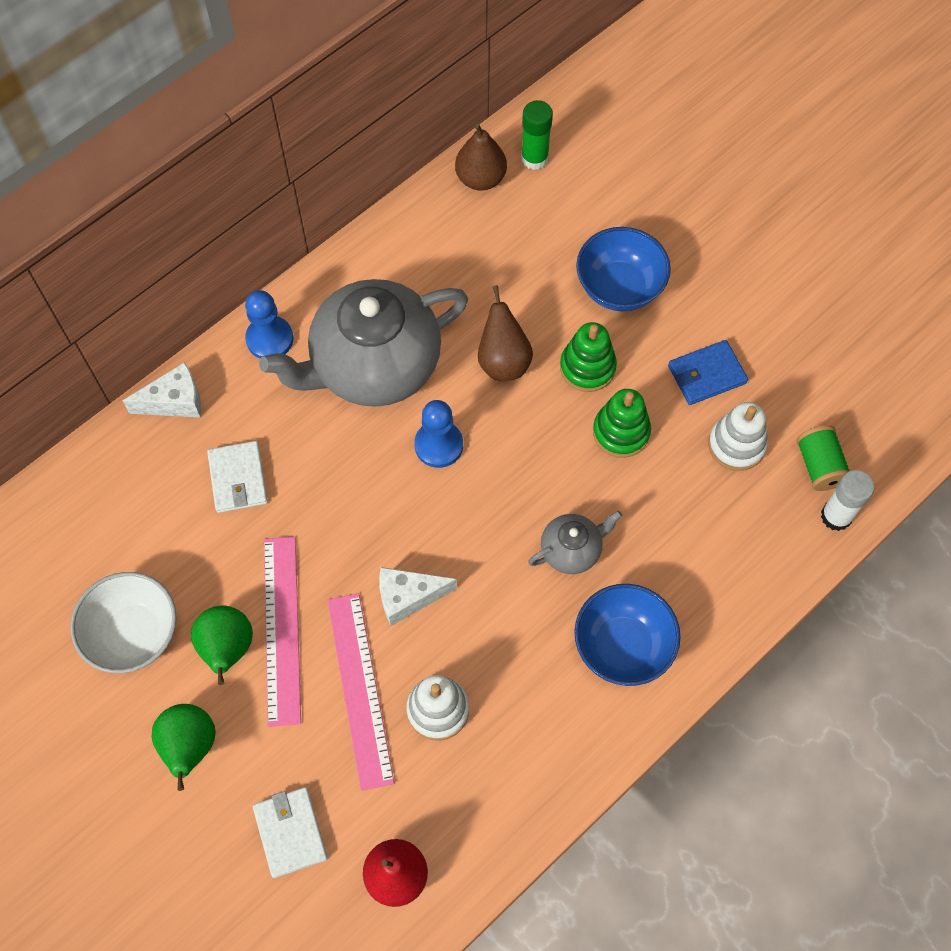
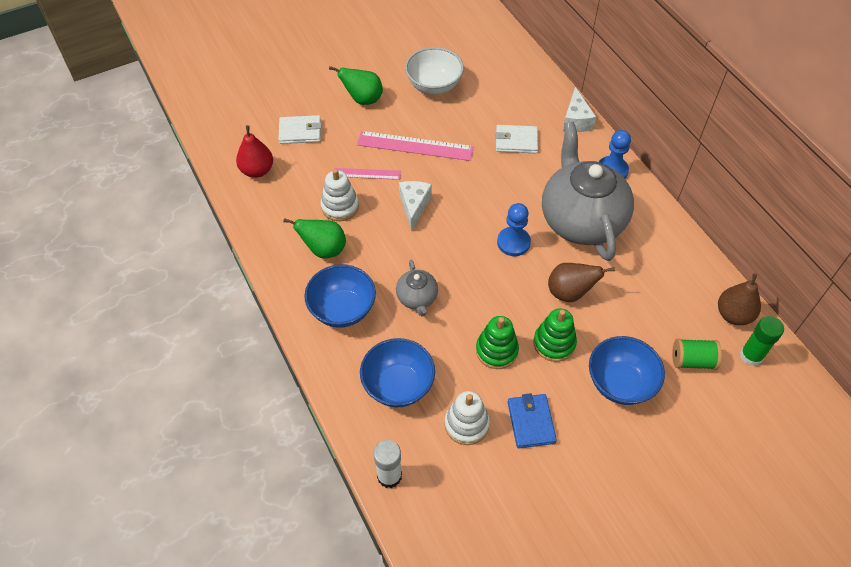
camera: 105 degrees right, 10 degrees down
(227, 649) = (411, 121): green pear -> green pear (324, 249)
(360, 689) = (366, 174): pink ruler -> pink ruler, size x0.57
(713, 539) = (398, 385): none -> blue bowl
(819, 466) = (433, 478): green spool -> green spool (692, 361)

